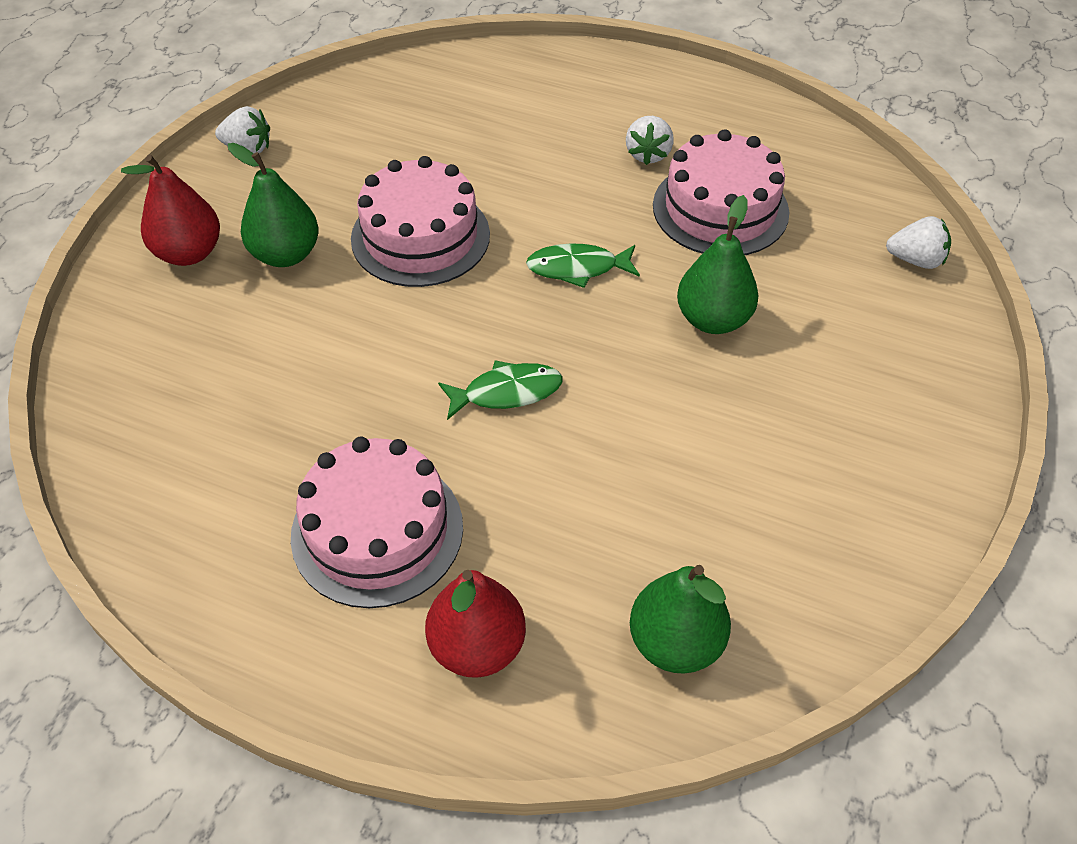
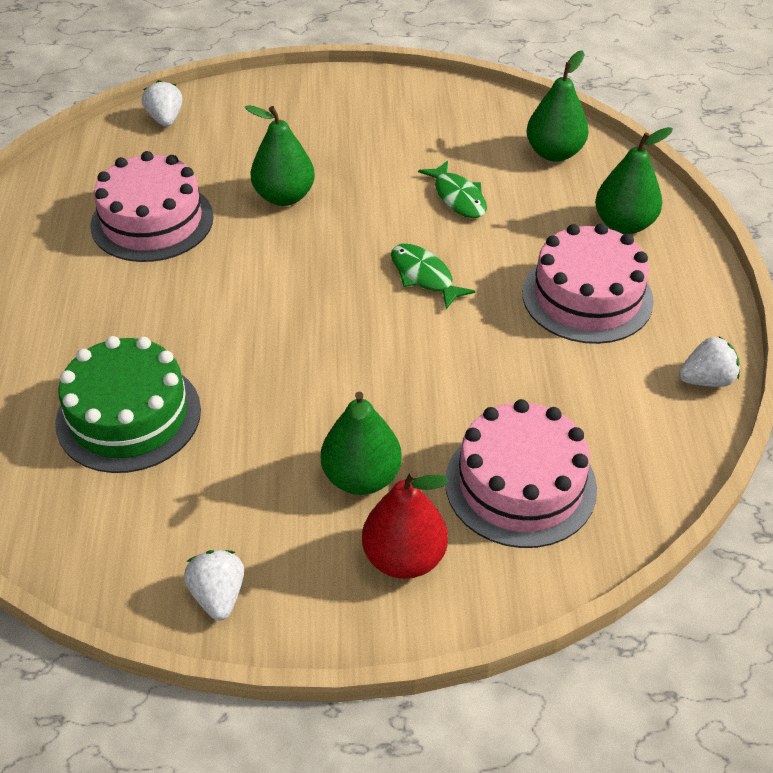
camera: 115 degrees left, 5 degrees down
(420, 236) = (283, 390): pink cake -> pink cake (520, 484)
(459, 141) = (128, 416): none -> green cake
(477, 646) = (624, 224): red pear -> green pear
(577, 268) = (268, 279): green fish -> green fish (458, 197)
(648, 154) = (94, 280): white strawberry -> white strawberry (706, 380)

